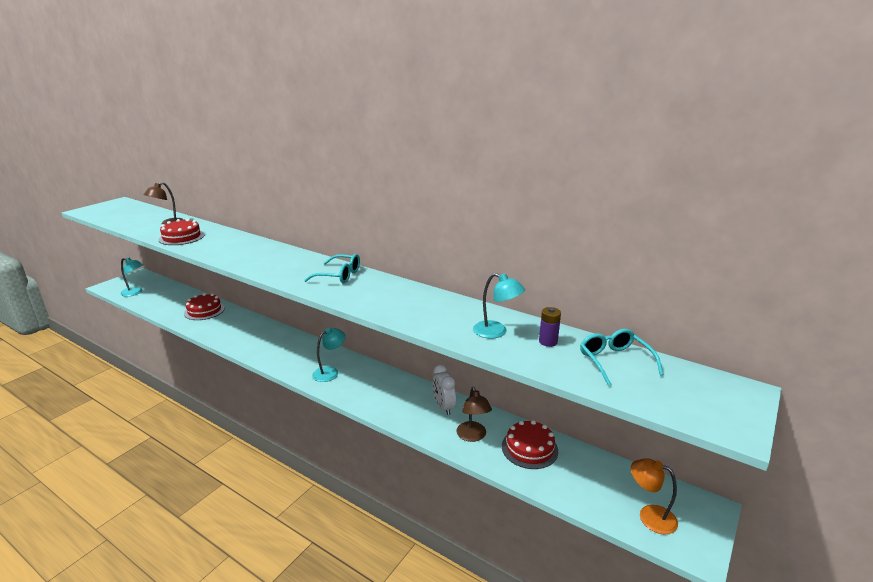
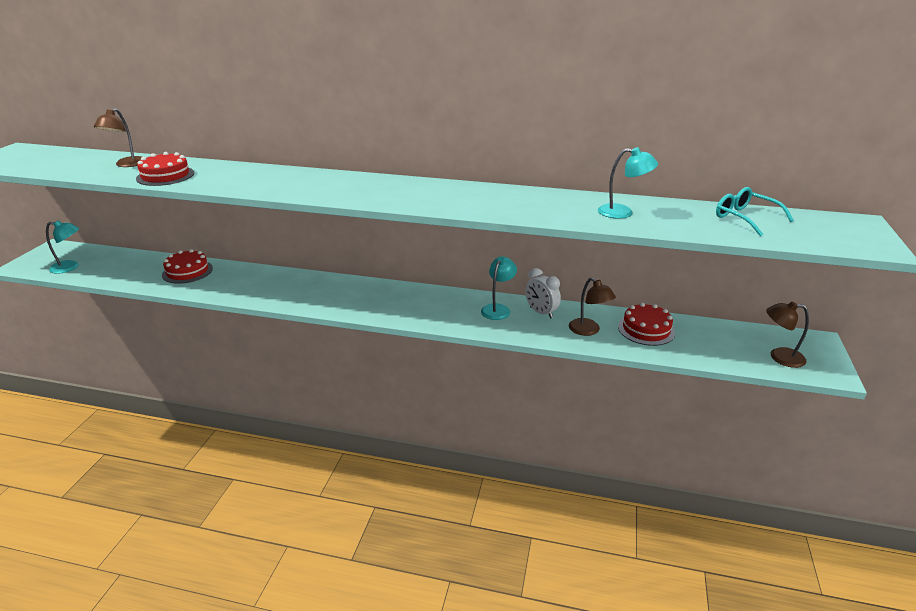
camera: 20 degrees left, 5 degrees up
(330, 372) = (398, 304): turquoise lamp -> turquoise lamp (498, 309)
(338, 275) = (408, 188): turquoise glasses -> none
(548, 342) = (675, 213): purple battery -> none
(649, 516) = (779, 357): orange lamp -> brown lamp

